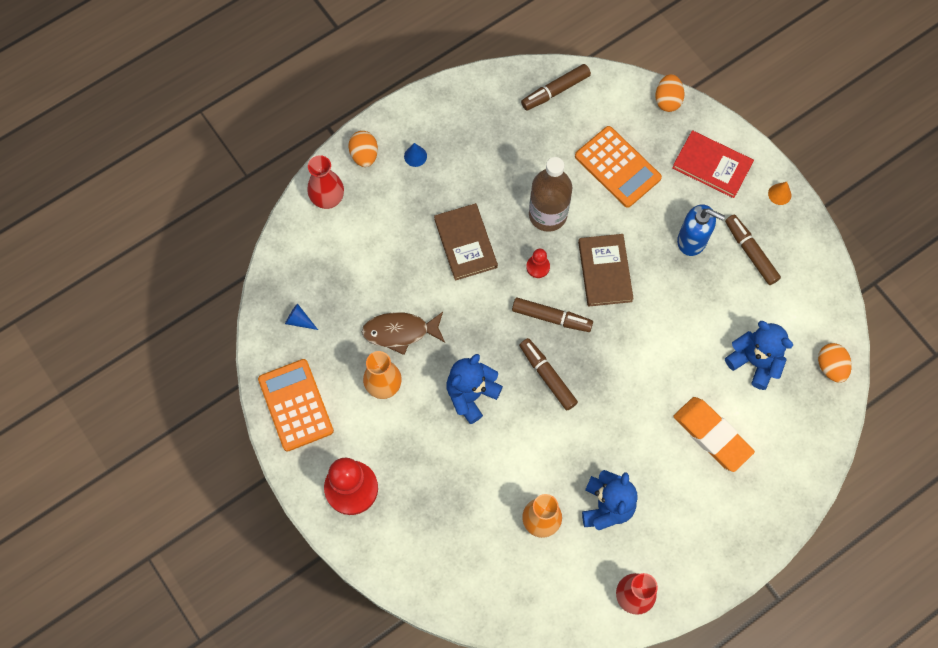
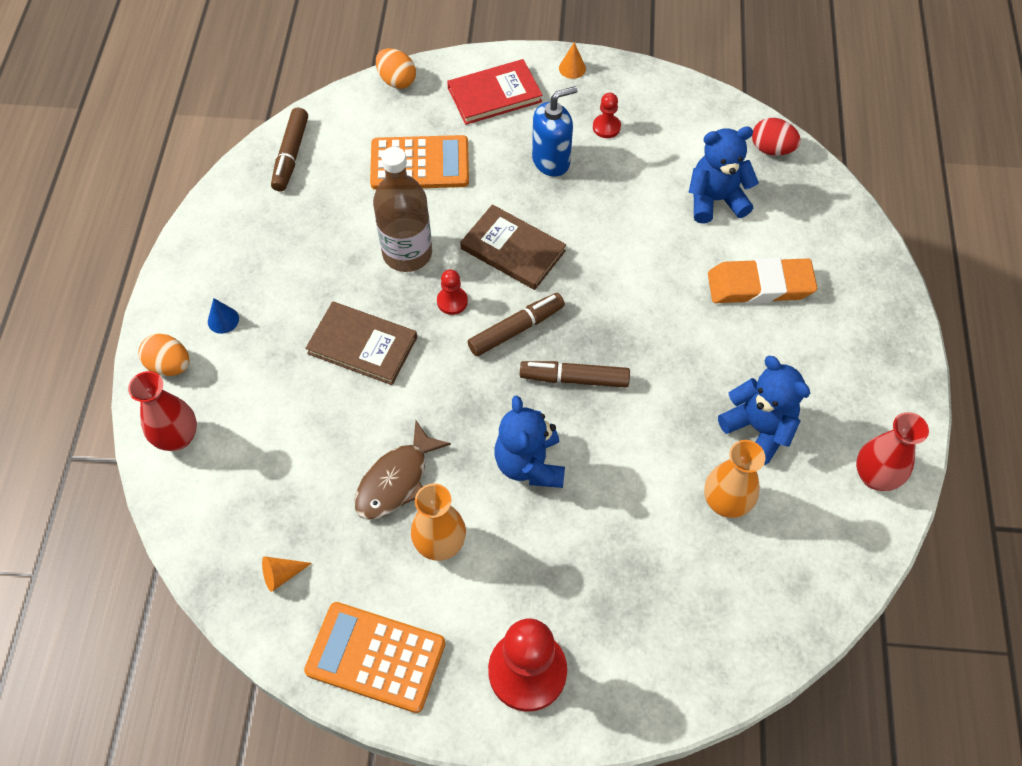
camera: 50 degrees left, 10 degrees down
(299, 320) = (282, 574): blue cone -> orange cone
(750, 252) = (606, 127): brown marker -> red pawn
(831, 367) = (771, 149): orange egg -> red egg

